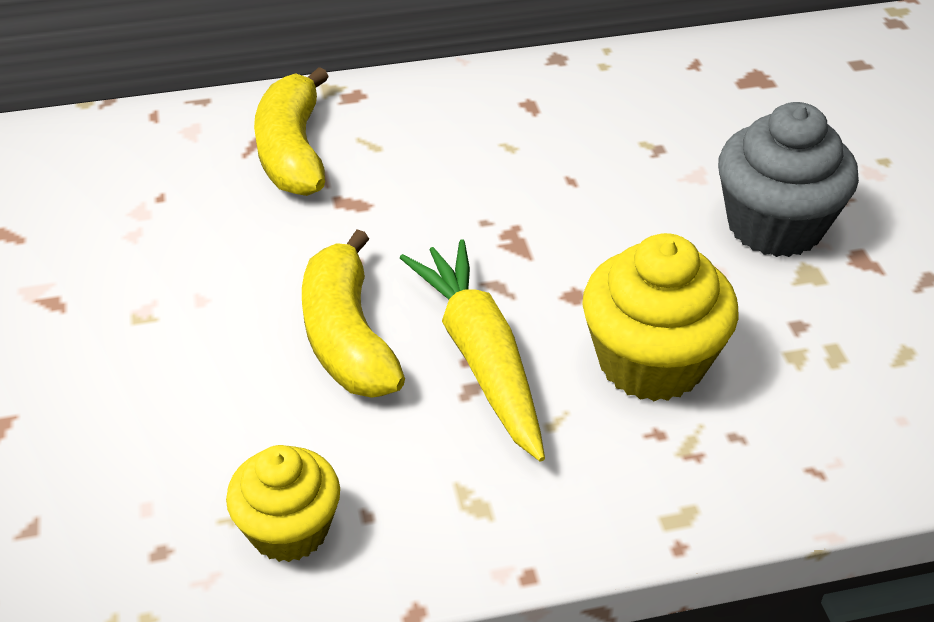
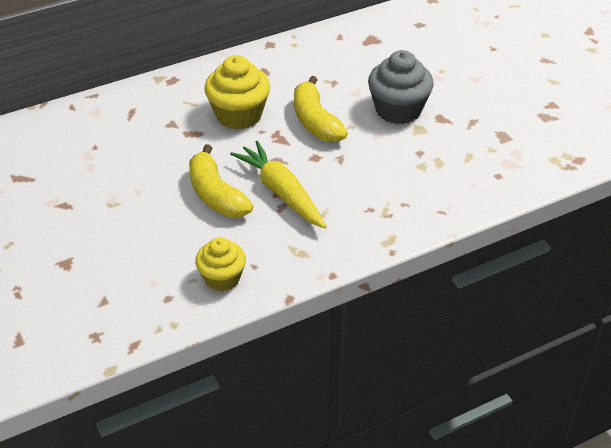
camera: 15 degrees left, 0 degrees up
(293, 151) = (153, 113): yellow banana -> yellow banana (315, 121)
(651, 362) = (359, 180): yellow cupcake -> yellow cupcake (239, 115)

